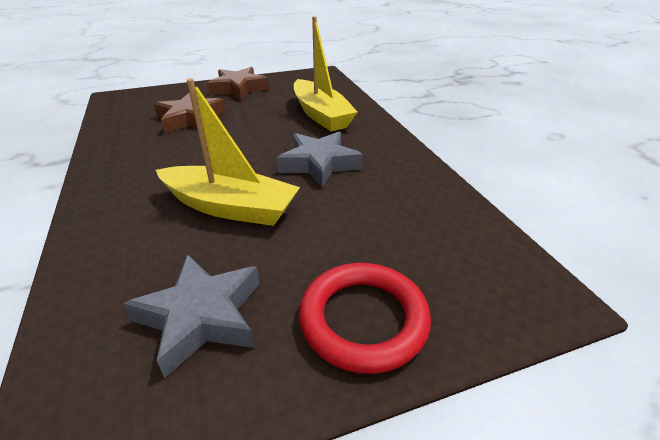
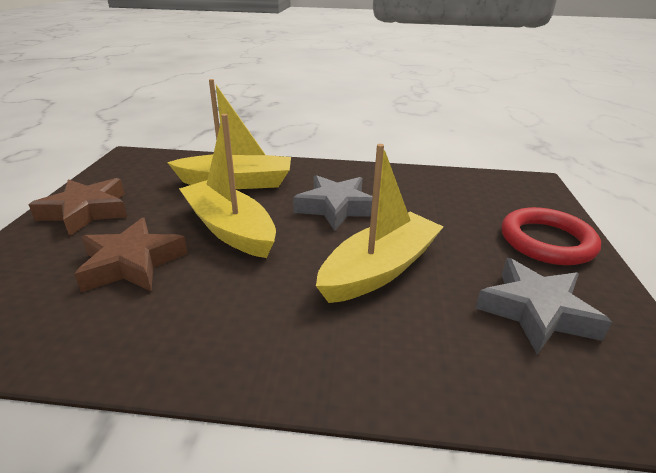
camera: 65 degrees left, 5 degrees down
(249, 133) = (230, 229): none -> yellow boat

